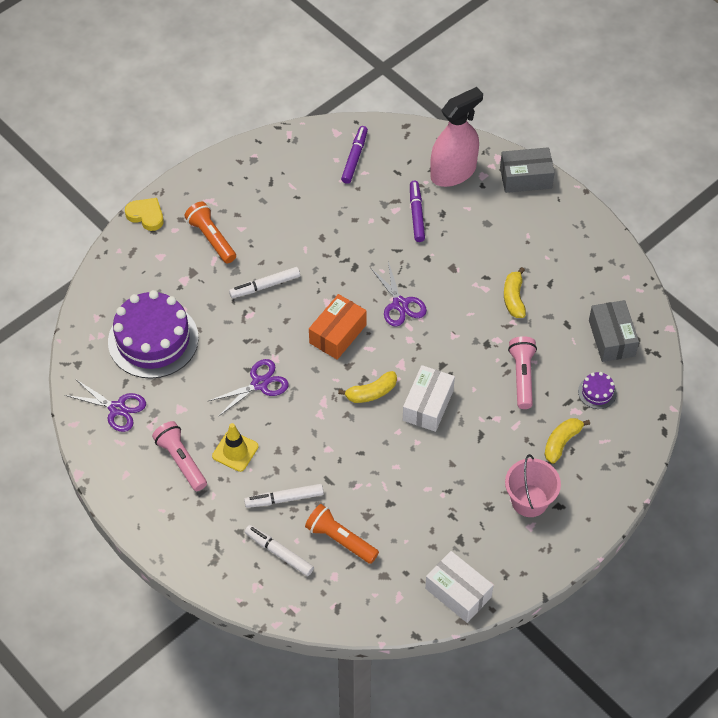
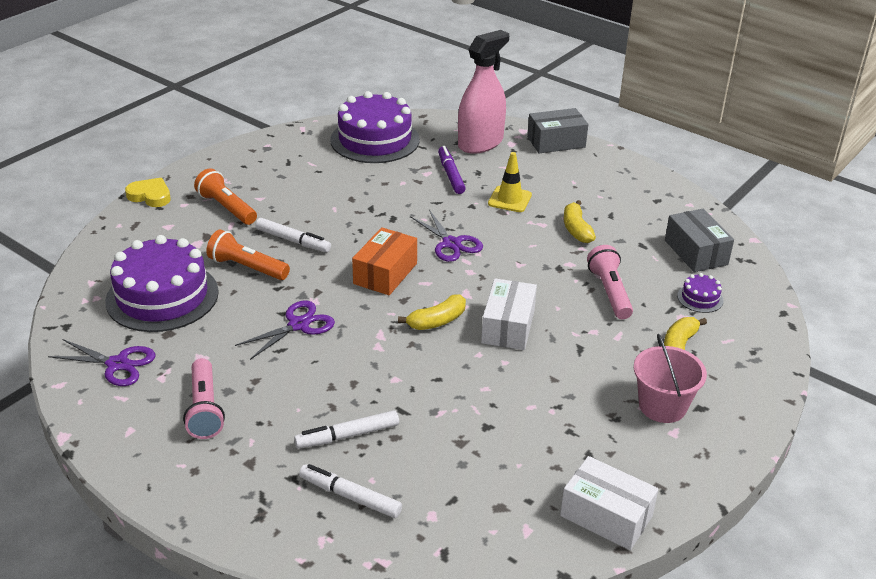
camera: 10 degrees left, 20 degrees down
(181, 461) = (205, 409): pink flashlight -> pink flashlight turned 150 degrees counterclockwise
(235, 451) = (275, 392): yellow traffic cone -> yellow traffic cone (509, 199)
(265, 286) = (293, 241): white marker -> white marker turned 120 degrees counterclockwise
(340, 539) = (431, 472): orange flashlight -> orange flashlight (247, 267)
(354, 158) = (375, 140): purple marker -> purple cake

